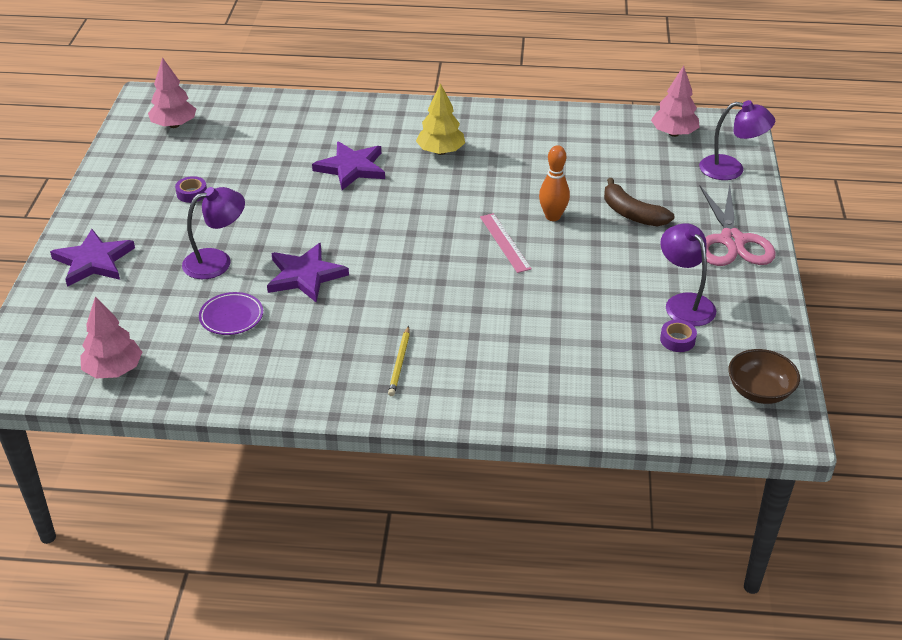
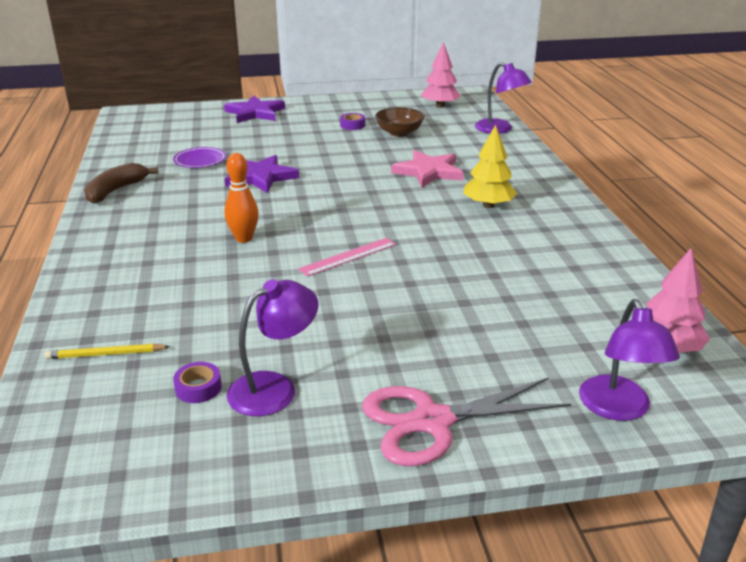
camera: 75 degrees right, 10 degrees down
(114, 370) = (135, 137): pink tree -> none
(217, 261) = (269, 146): purple lamp -> purple lamp (500, 129)
(351, 168) = (428, 172): purple star -> pink star
(400, 363) = (146, 230): yellow pencil -> yellow pencil (105, 354)
(553, 216) = (410, 278): orange bowling pin -> orange bowling pin (244, 238)
(632, 214) = (448, 330): brown banana -> brown banana (116, 191)
(759, 391) = (96, 469): brown bowl -> brown bowl (399, 133)

